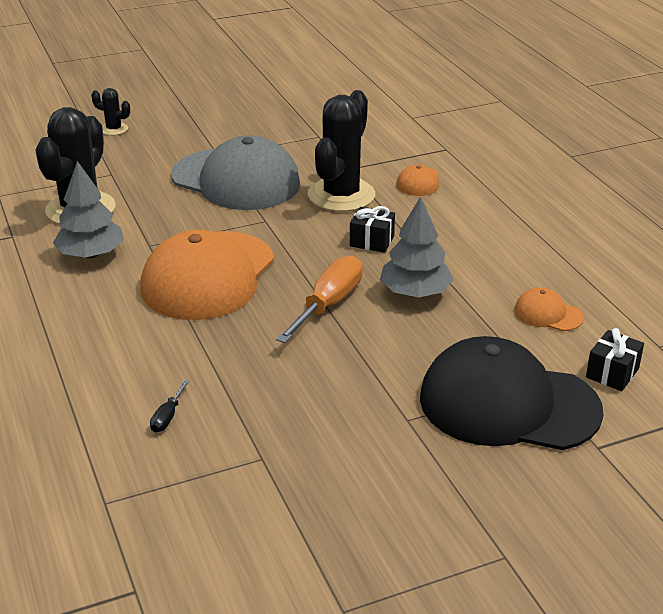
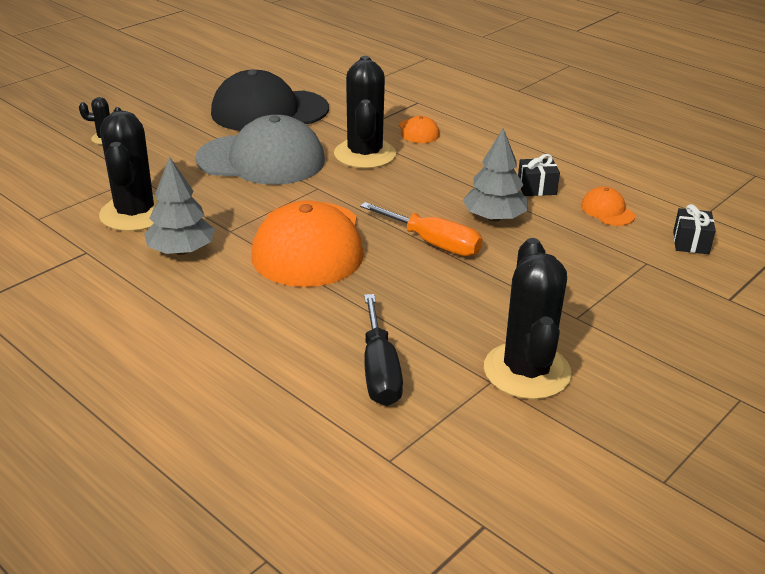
camera: 25 degrees left, 0 degrees up
(167, 417) = (379, 371): black screwdriver -> black screwdriver, size x2.18
(306, 459) = (527, 371): none -> black cactus
(329, 304) = (433, 243): orange screwdriver -> orange screwdriver turned 120 degrees clockwise
(372, 241) = (423, 185): black gift -> black gift (536, 188)
(508, 404) = (640, 285): black cap -> black cap (269, 111)
(548, 314) = (607, 210): orange cap -> orange cap turned 60 degrees clockwise

